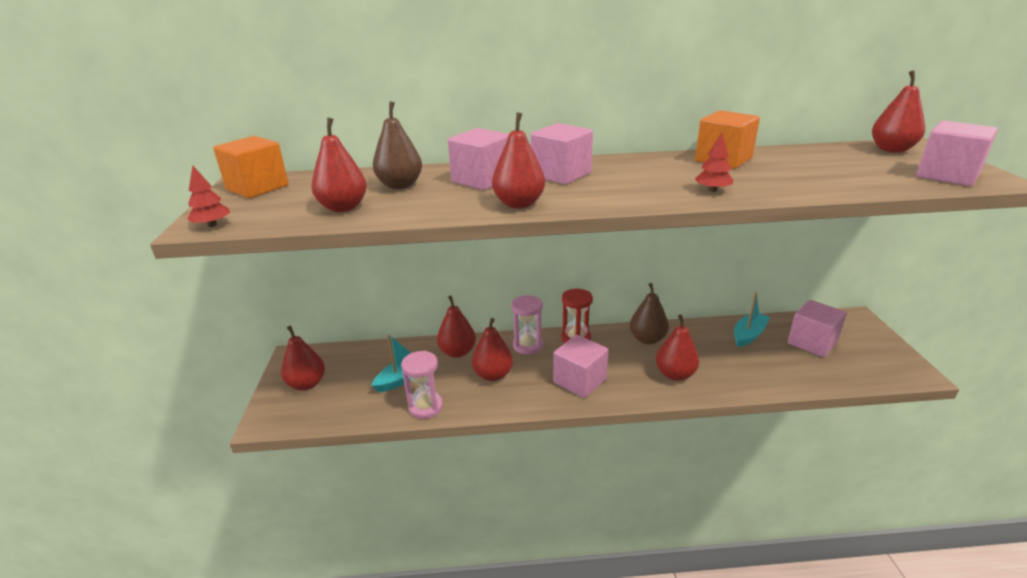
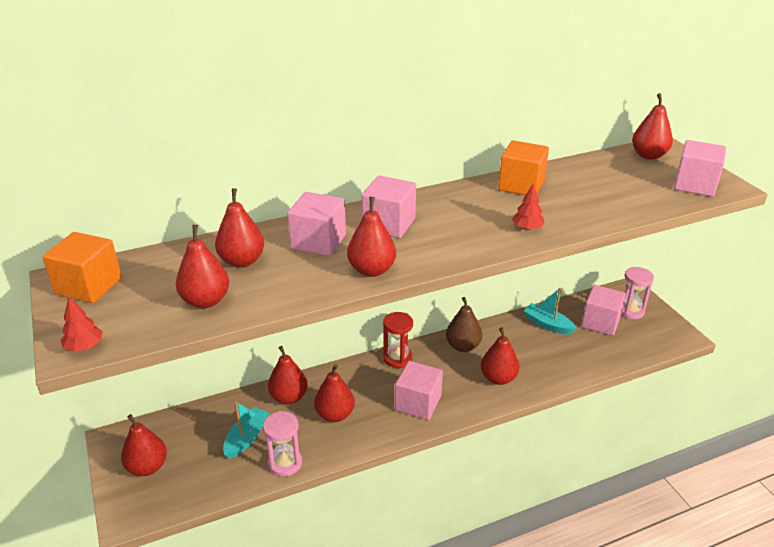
camera: 20 degrees left, 5 degrees up
(400, 185) = (242, 261): brown pear -> red pear
(527, 345) = (355, 376): pink hourglass -> pink hourglass (630, 311)
(748, 335) = (548, 324): turquoise boat -> turquoise boat turned 75 degrees counterclockwise

